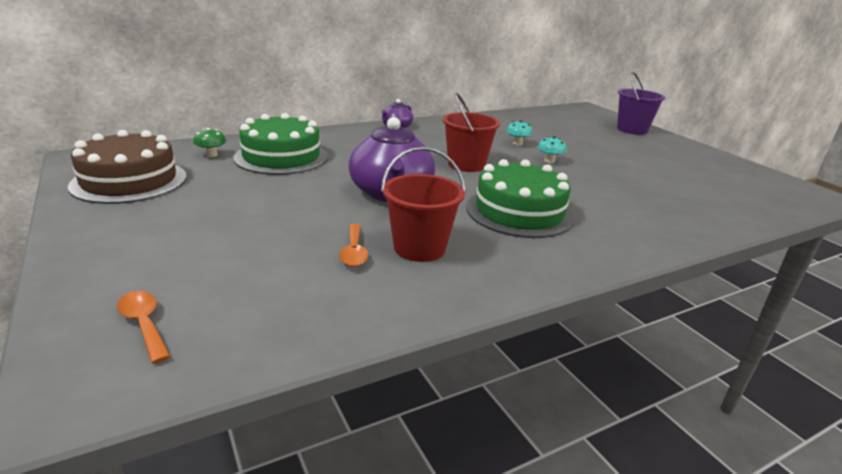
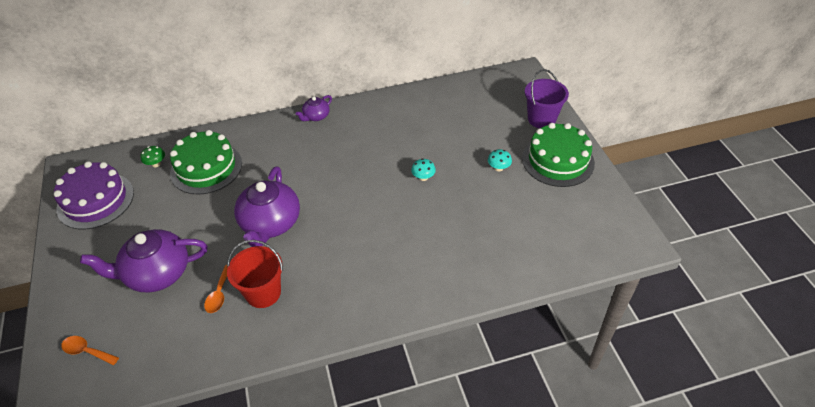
camera: 15 degrees right, 20 degrees up
(129, 181) = (95, 200): brown cake -> purple cake
(144, 324) = (87, 351): orange spoon -> orange spoon turned 45 degrees counterclockwise
(246, 237) = (156, 273): none -> purple teapot
(466, 165) = (348, 182): red bucket -> none
(517, 143) = (411, 146): turquoise mushroom -> turquoise mushroom (498, 168)
(519, 212) = (355, 253): green cake -> green cake (558, 160)

